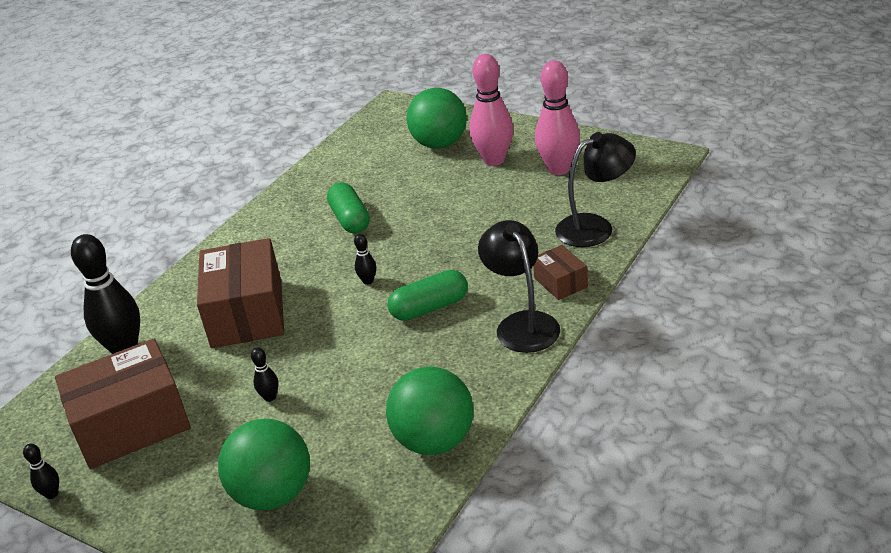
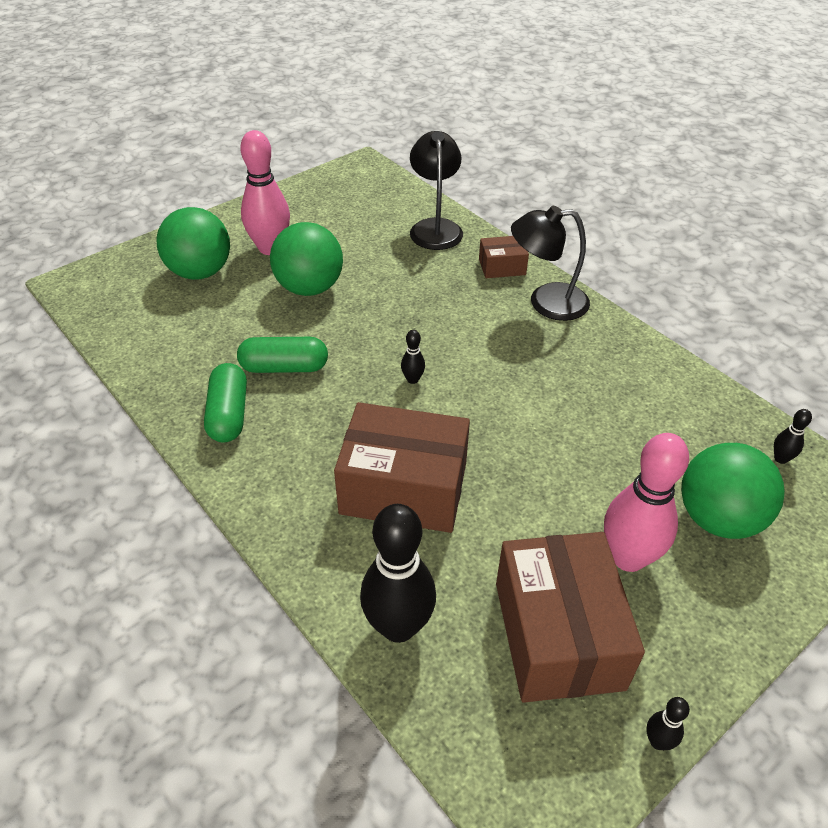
camera: 75 degrees left, 10 degrees up
(270, 397) = (567, 494): black bowling pin -> black bowling pin (780, 458)
(429, 308) = (487, 349): green capsule -> green capsule (228, 414)
(434, 441) = (680, 392): green ball -> green ball (309, 288)
(558, 169) = (326, 219): pink bowling pin -> pink bowling pin (628, 557)

